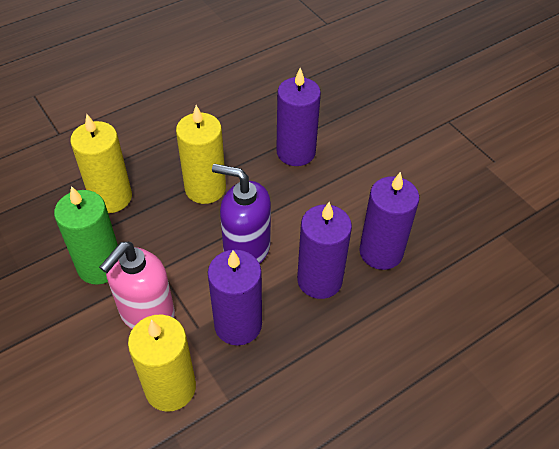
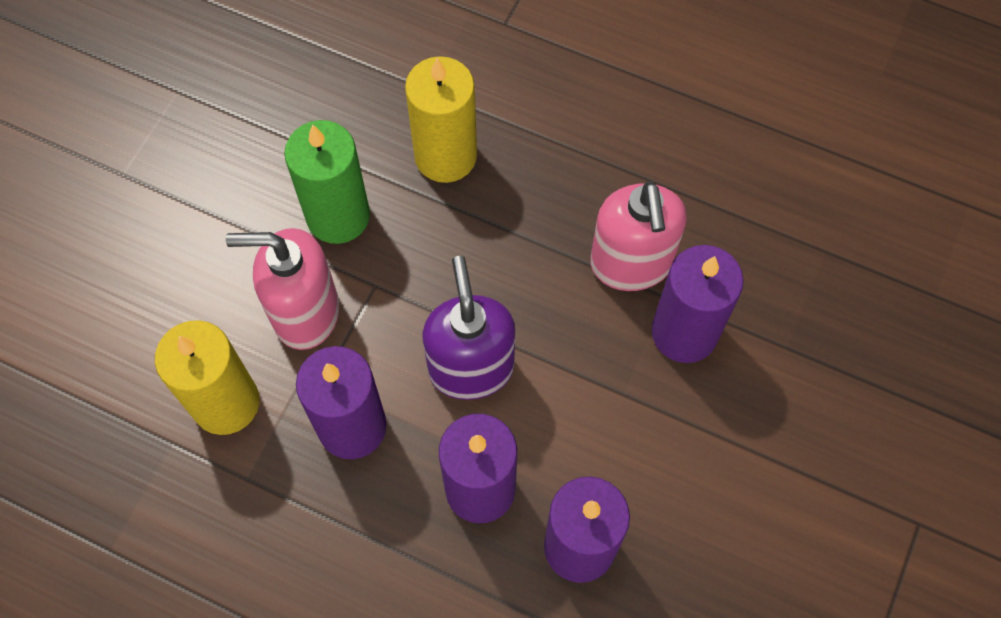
camera: 60 degrees right, 15 degrees up
(205, 188) = (536, 256): yellow candle -> none
(242, 153) = (631, 264): none -> pink soap dispenser

